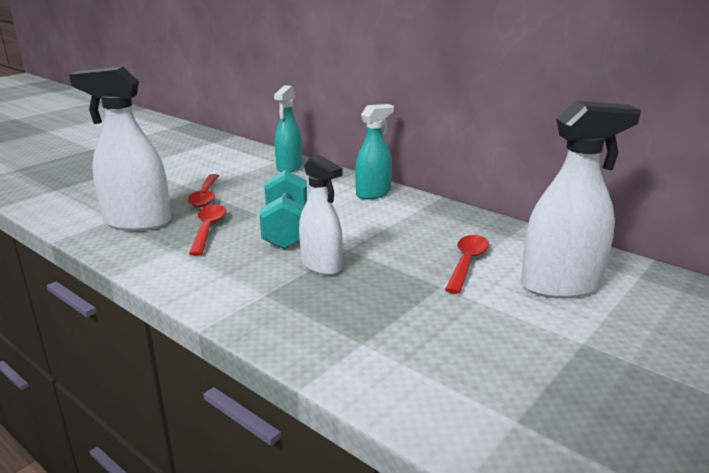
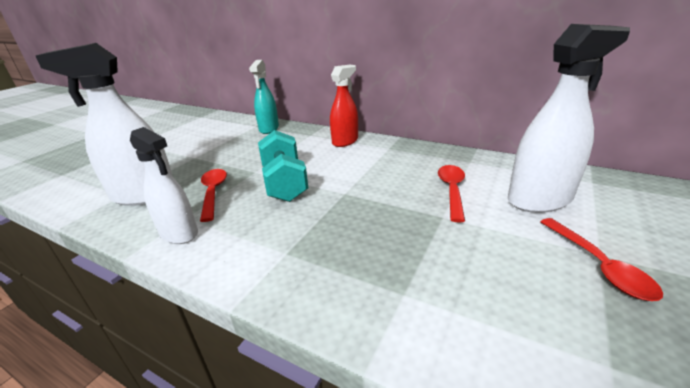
camera: 10 degrees left, 5 degrees up
(205, 196) = (204, 162): red spoon -> red spoon (599, 266)
(321, 265) = (328, 213): white spray bottle -> white spray bottle (179, 233)
(373, 193) = (345, 141): turquoise spray bottle -> red spray bottle

